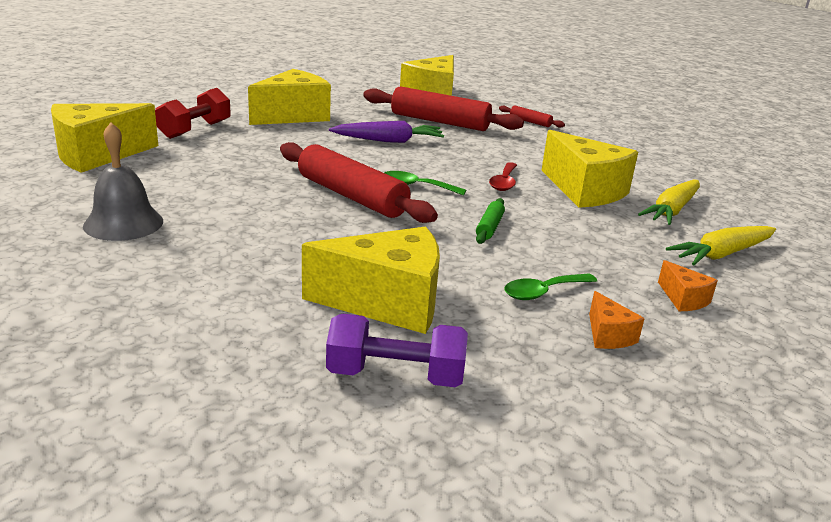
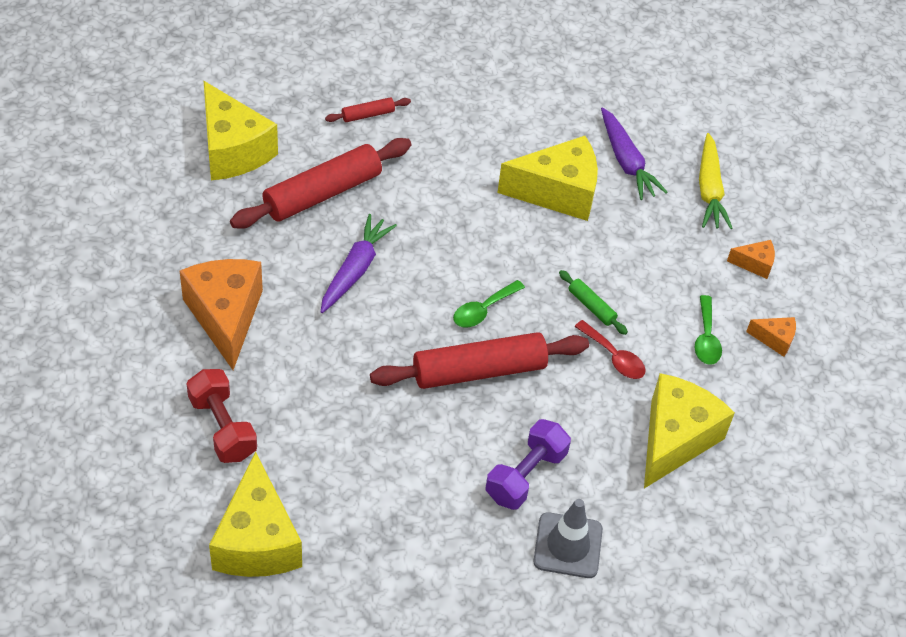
camera: 60 degrees left, 25 degrees up
(123, 223) = (449, 563): grey bell -> none
(188, 273) = (568, 545): none -> grey traffic cone
(293, 116) = (226, 316): yellow cheese -> orange cheese
(395, 375) = (762, 480): purple dumbbell -> purple dumbbell (525, 475)
(504, 182) = (509, 239): red spoon -> red spoon (614, 357)
(672, 210) = (626, 161): yellow carrot -> purple carrot

